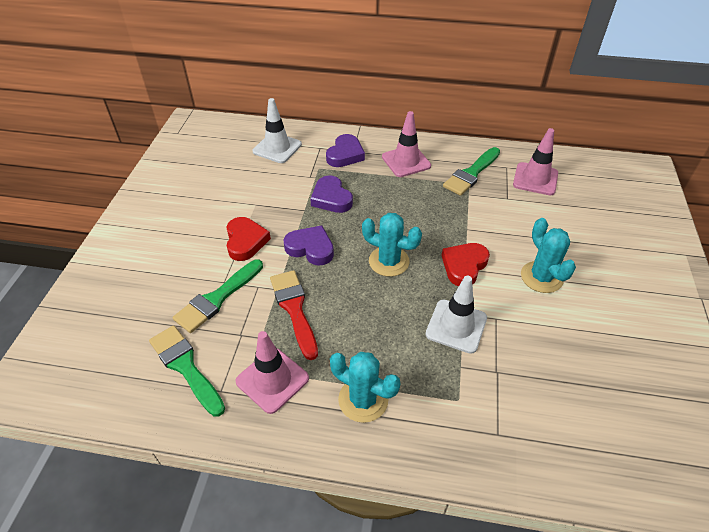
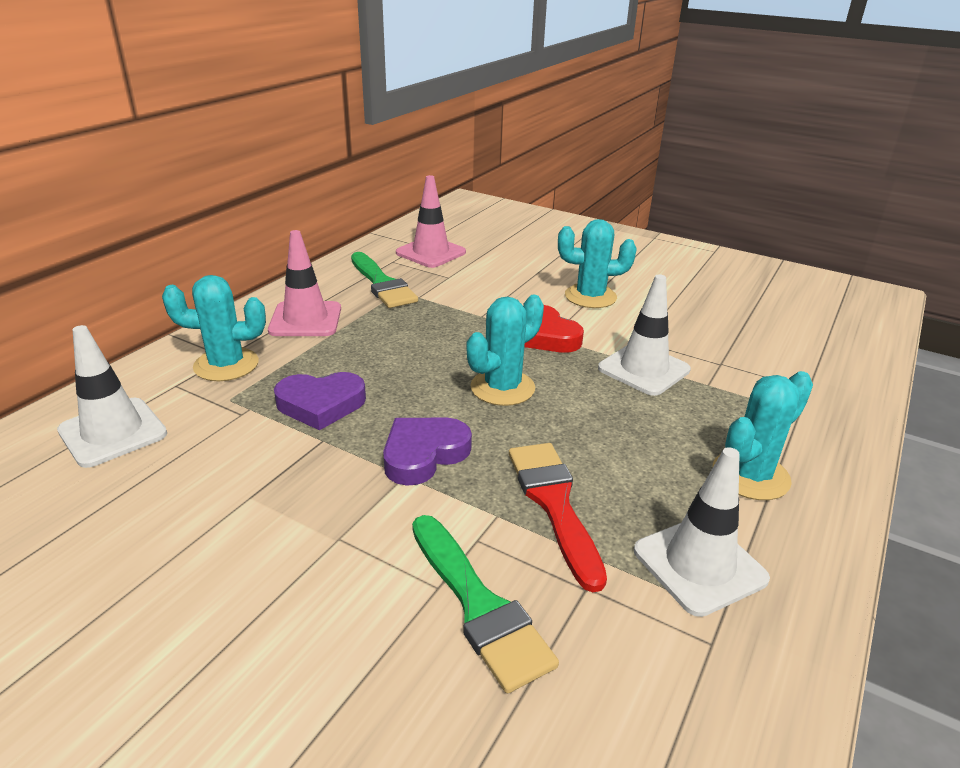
camera: 70 degrees left, 15 degrees down
(186, 367) = (644, 692): green brush -> none
(245, 241) = (346, 531): red heart -> none
(272, 380) = (699, 565): pink traffic cone -> white traffic cone
(294, 309) = (554, 504): red brush -> red brush turned 75 degrees clockwise
(345, 154) = (226, 365): purple heart -> turquoise cactus

